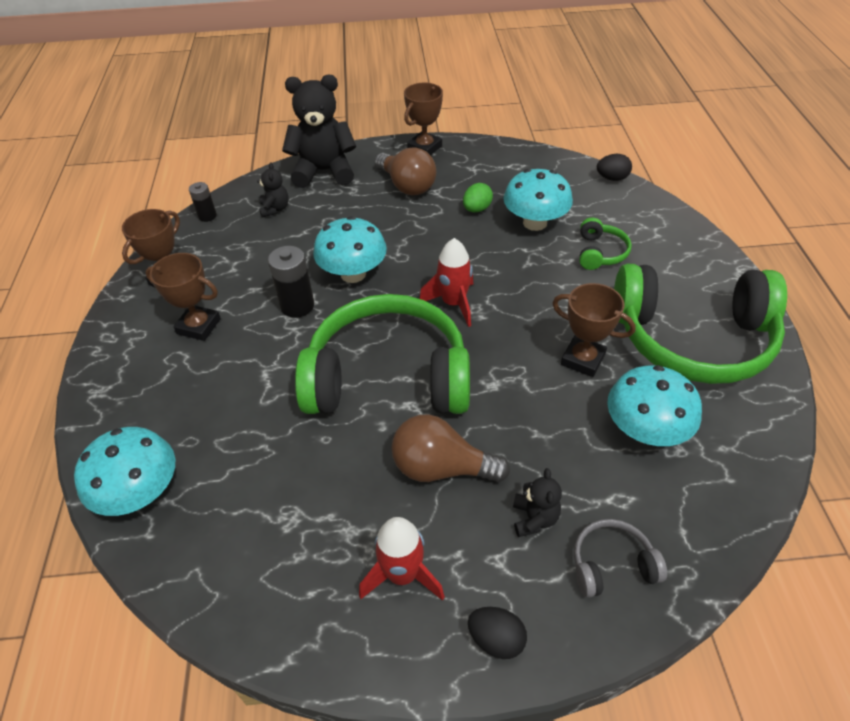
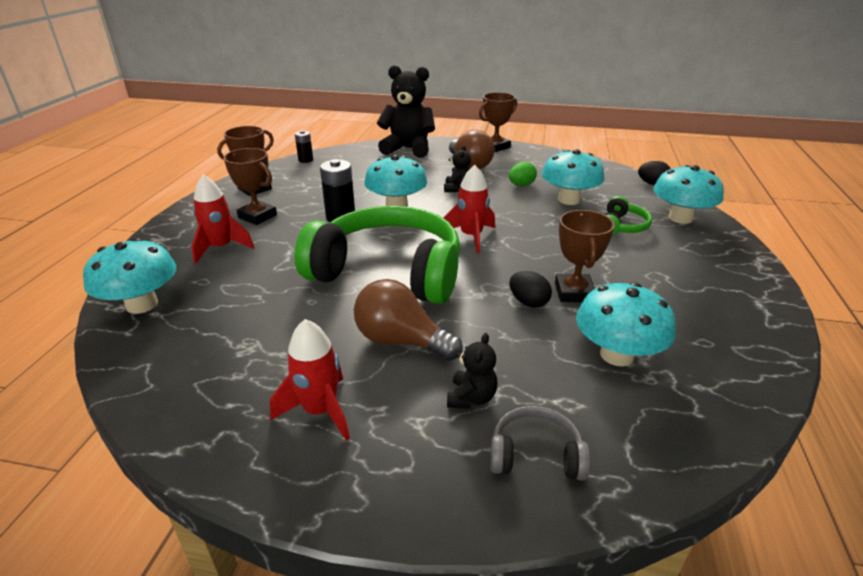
camera: 15 degrees right, 15 degrees down
(183, 387) = (221, 248): none -> red rocket
(275, 209) = (358, 163): black teddy bear -> black teddy bear (457, 189)
(496, 639) = (382, 487): black egg -> black egg (528, 302)
(582, 359) = (574, 292): brown trophy -> brown trophy turned 45 degrees clockwise
(653, 227) = (680, 218): none -> turquoise mushroom
(692, 339) = (693, 298): green headphones -> none

